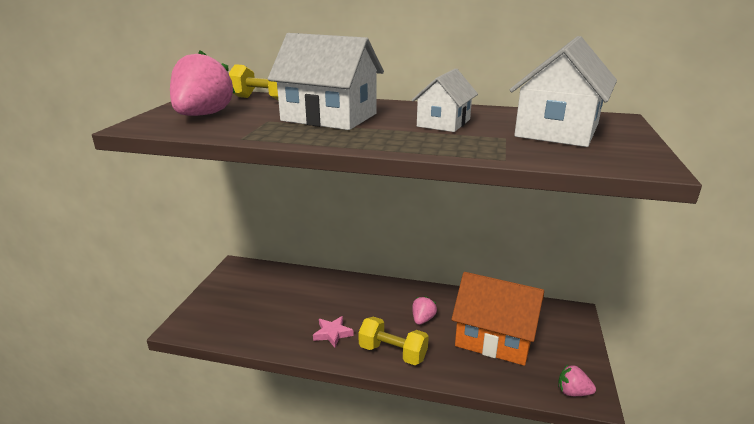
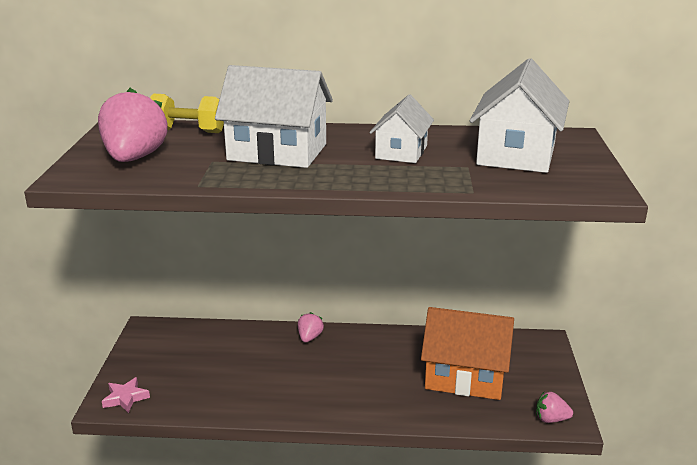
camera: 10 degrees left, 0 degrees up
(332, 333) = (288, 391): pink star -> pink star (125, 398)
(392, 353) = (360, 403): yellow dumbbell -> none
(422, 319) = (384, 365): pink strawberry -> pink strawberry (309, 337)

